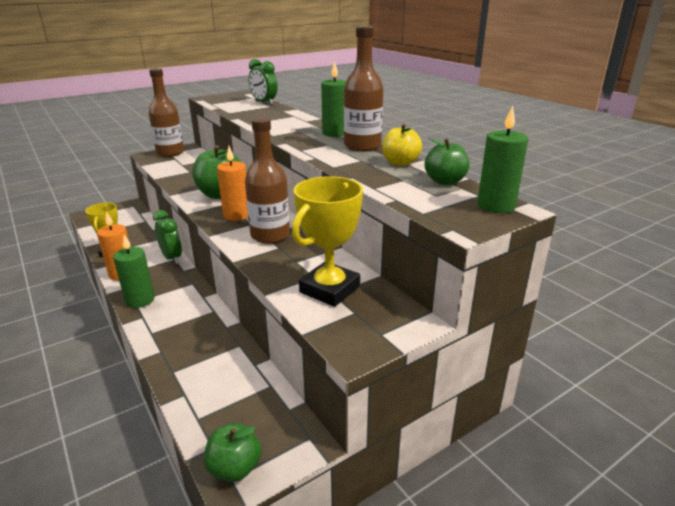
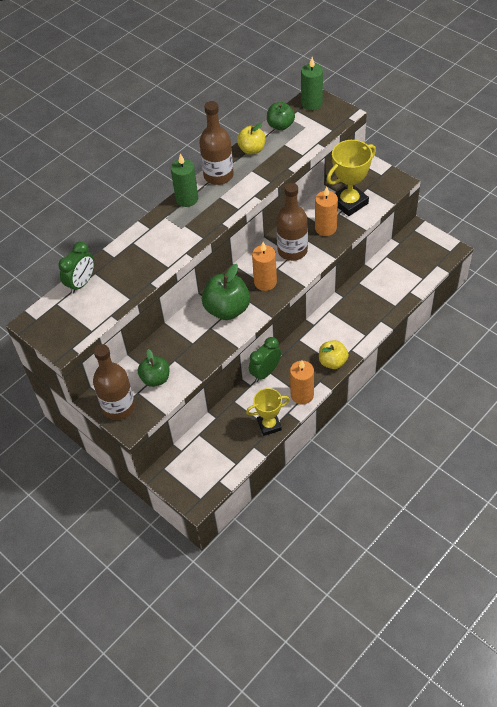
camera: 100 degrees left, 25 degrees up
(140, 300) = (332, 362): green candle -> yellow apple
(235, 468) = (444, 252): green apple -> green apple (155, 378)
(291, 262) = (325, 228): none -> orange candle
(329, 289) = (349, 202): yellow trophy -> yellow trophy turned 60 degrees counterclockwise

